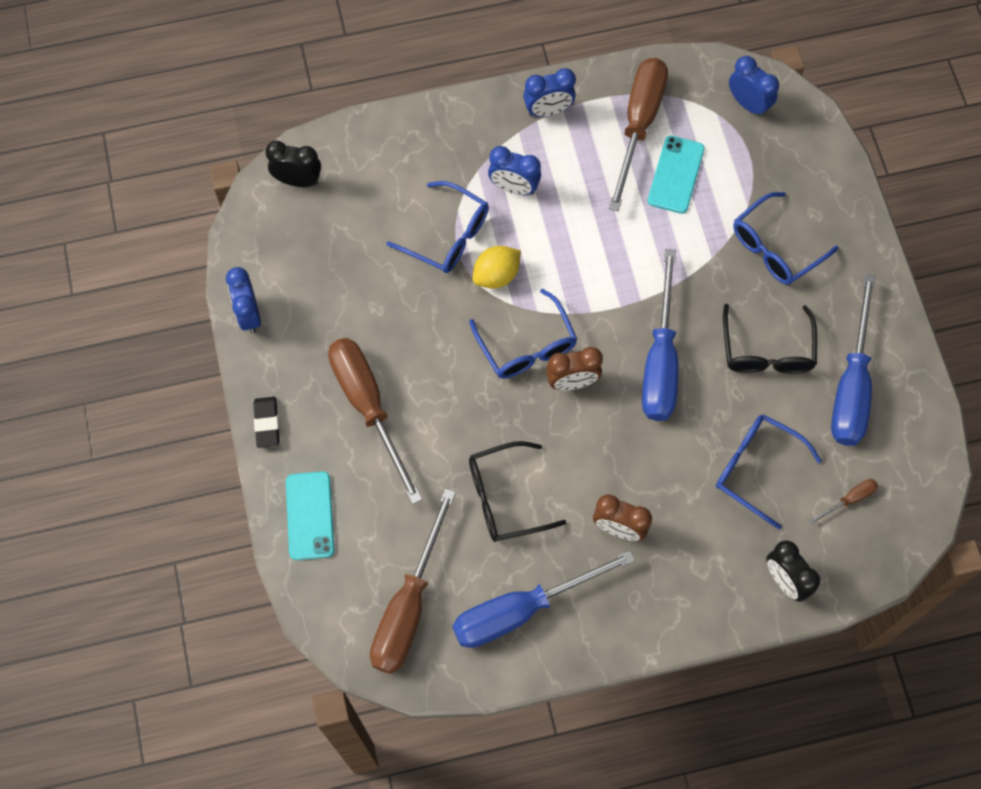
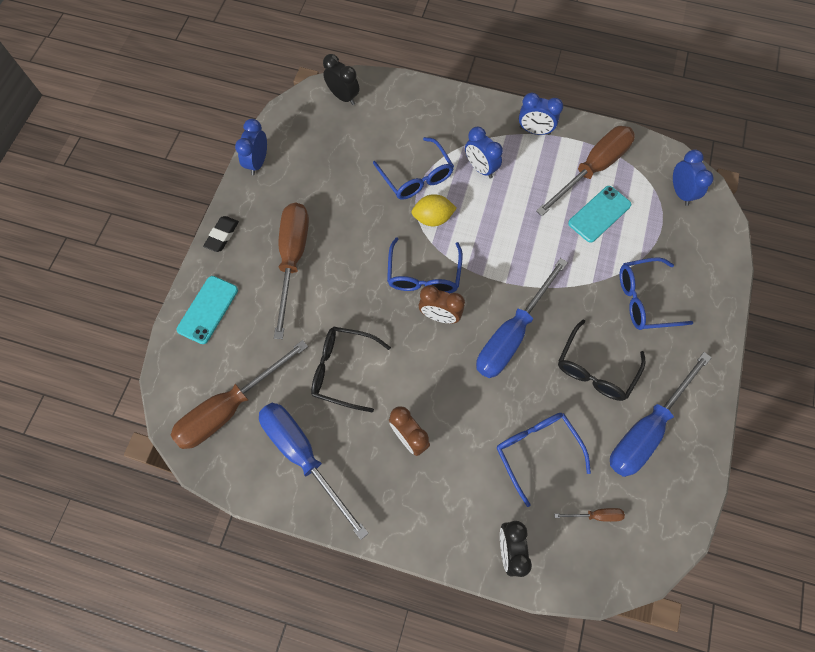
camera: 30 degrees right, 0 degrees up
(521, 610) = (303, 456): blue screwdriver -> blue screwdriver turned 45 degrees clockwise

